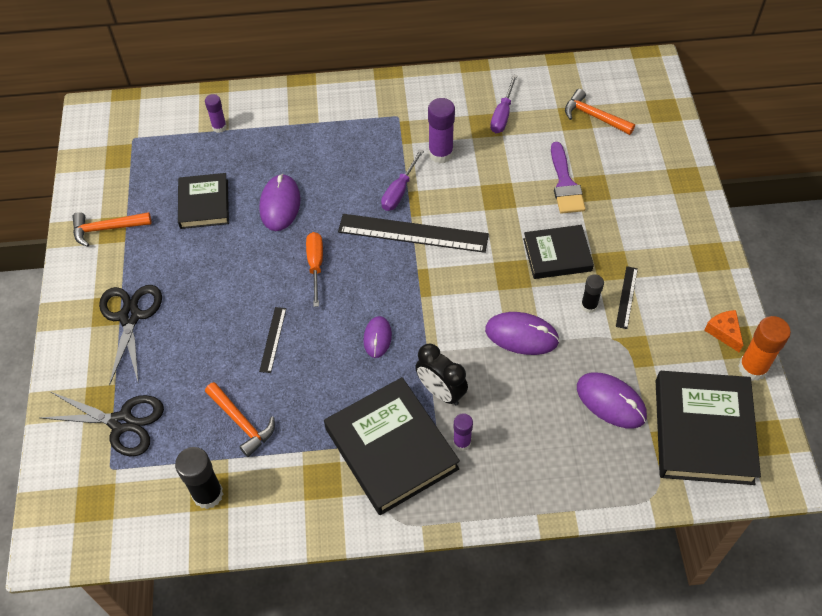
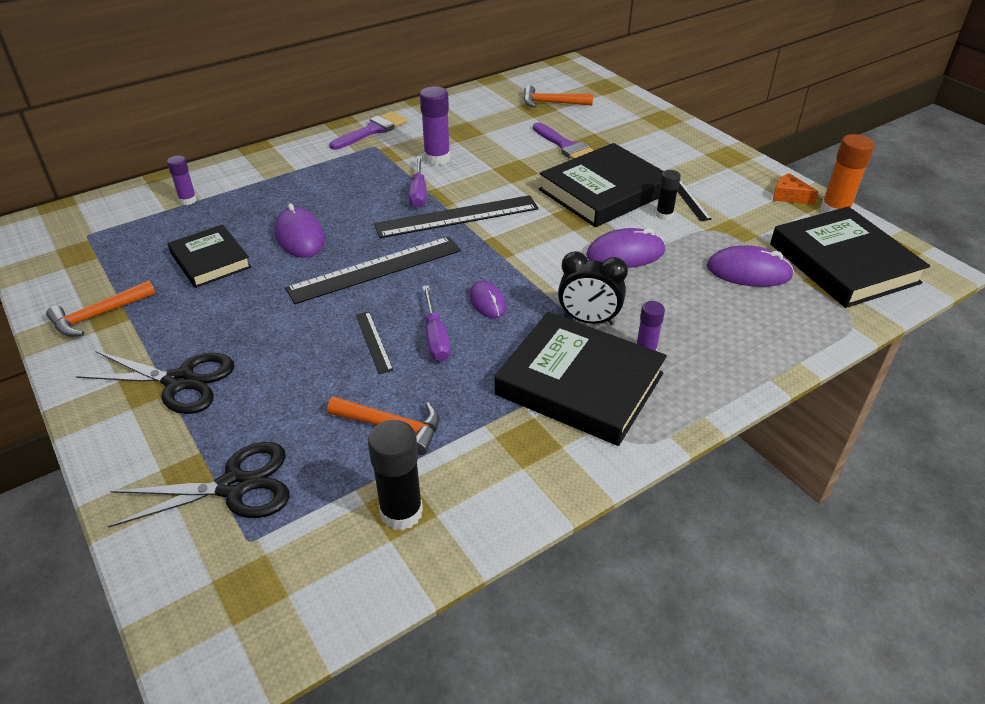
camera: 30 degrees left, 15 degrees down
(130, 317) = (180, 381): black scissors -> black scissors turned 135 degrees clockwise
(315, 265) = (375, 269): orange screwdriver -> black ruler
(408, 94) = (372, 130): none -> purple brush
(502, 115) = (472, 121): purple screwdriver -> purple screwdriver (436, 337)
(557, 255) = (604, 192): black book -> black book, size x1.64

